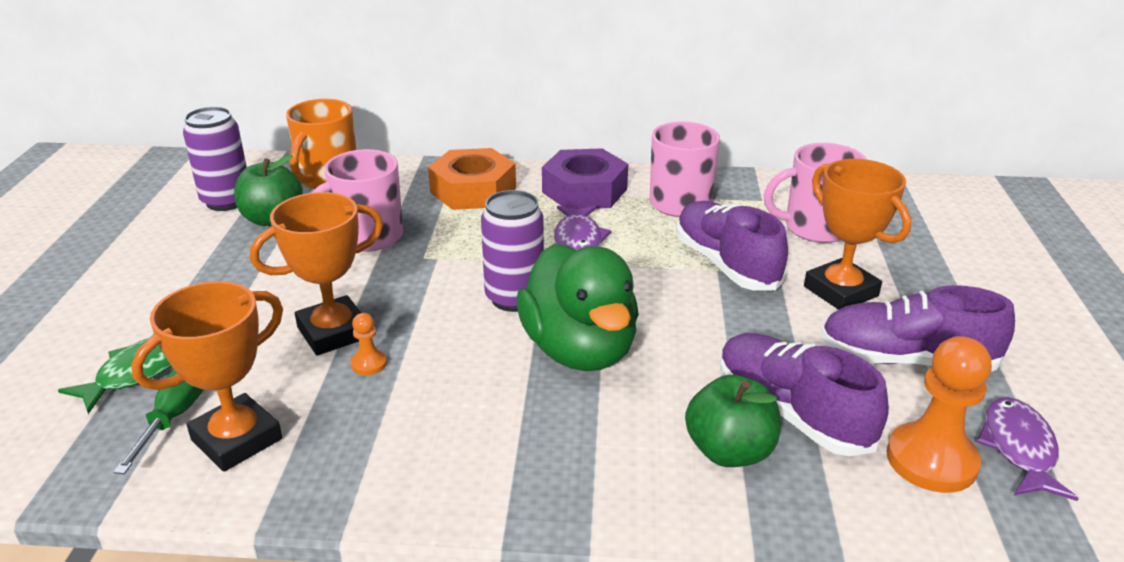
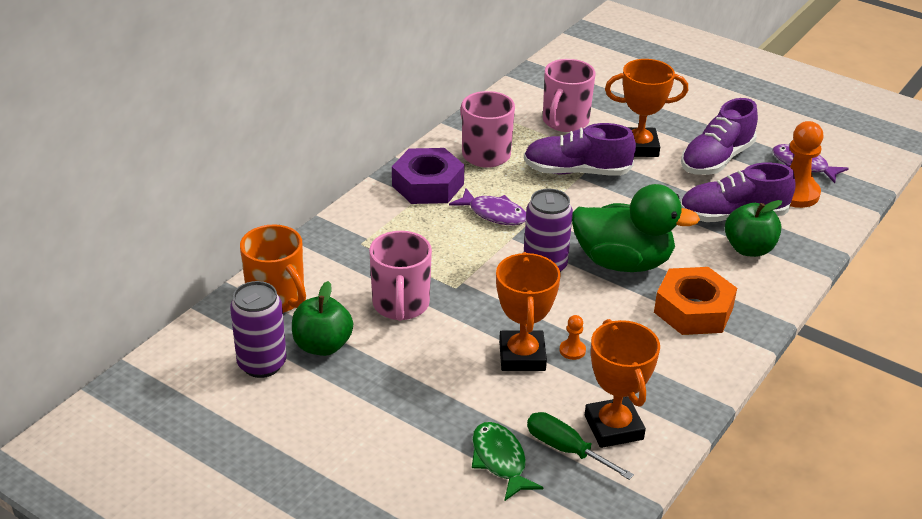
camera: 60 degrees left, 5 degrees up
(473, 190) = (376, 233): orange nut -> orange nut (693, 310)

